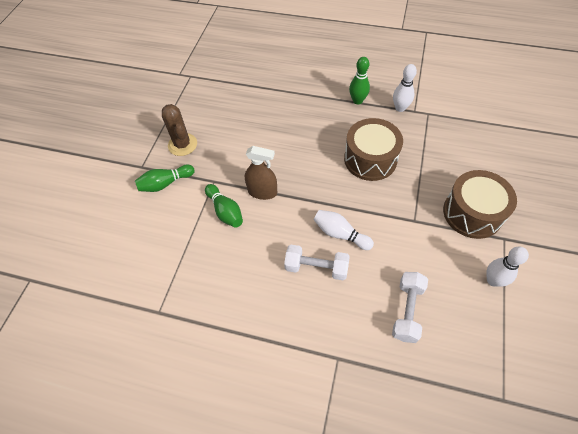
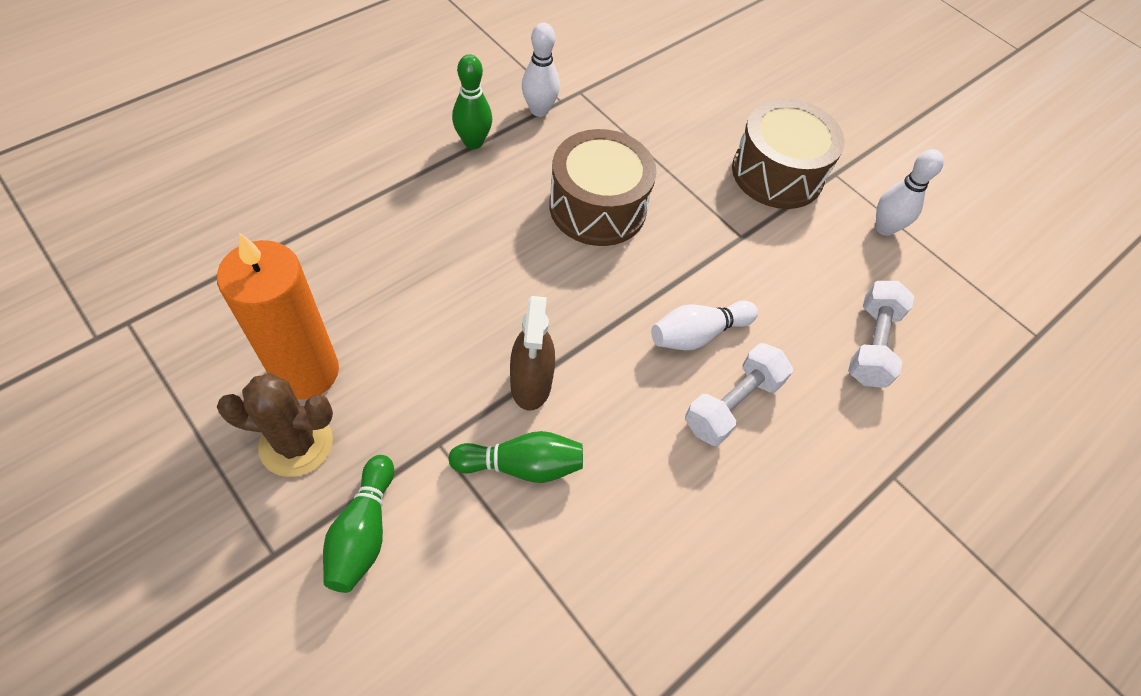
camera: 65 degrees left, 0 degrees up
(210, 128) = (306, 372): none -> orange candle
(262, 192) = (531, 383): brown spray bottle -> brown spray bottle turned 135 degrees clockwise
(407, 311) = (871, 344): white dumbbell -> white dumbbell turned 60 degrees clockwise

